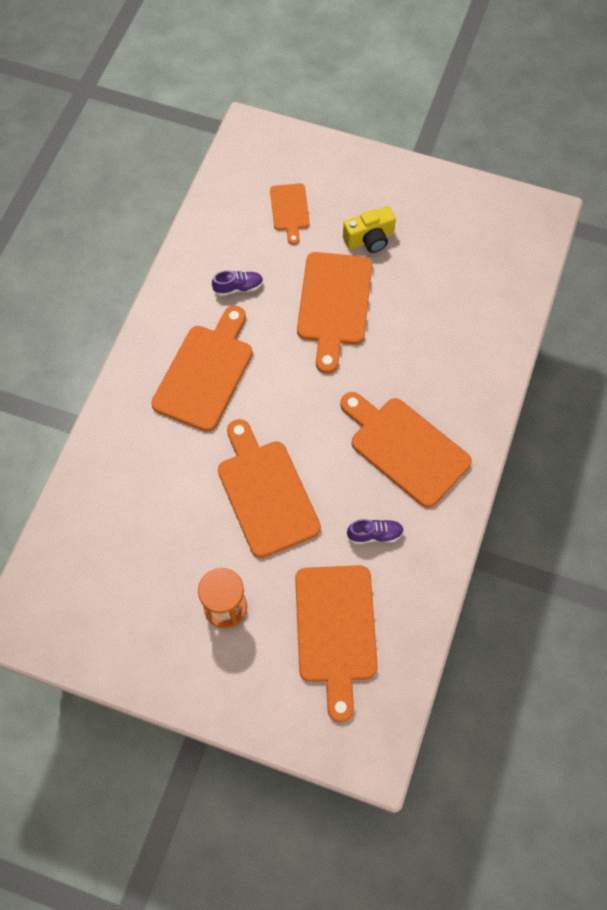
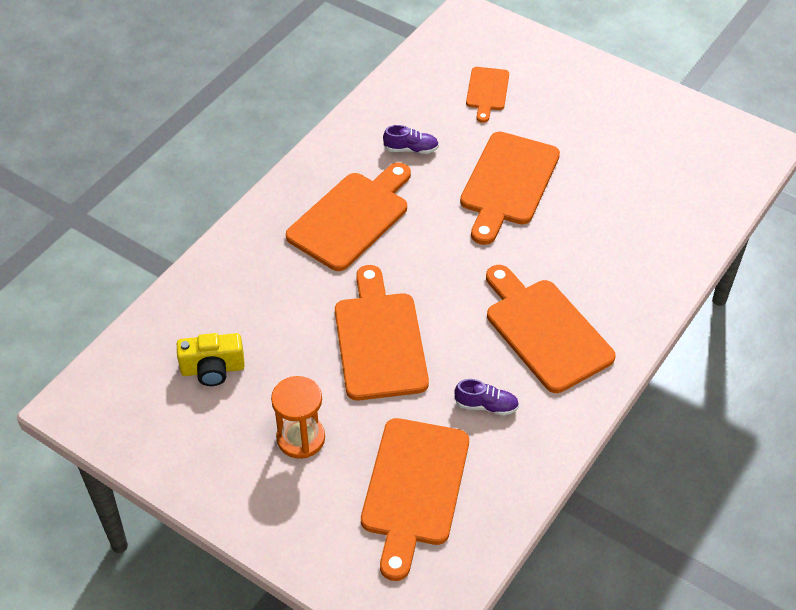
camera: 15 degrees right, 15 degrees down
(369, 239) = (564, 133): yellow camera -> yellow camera (213, 369)

